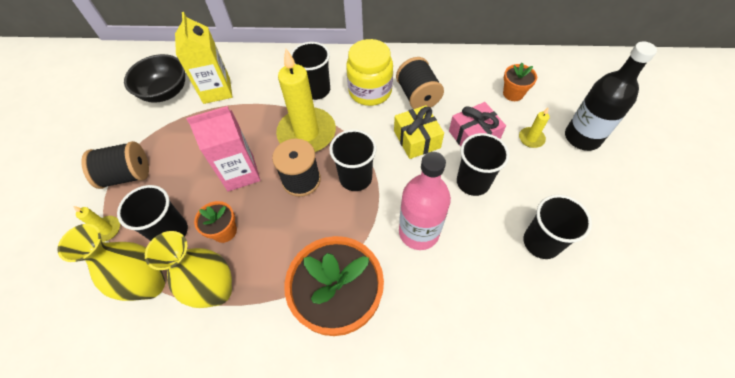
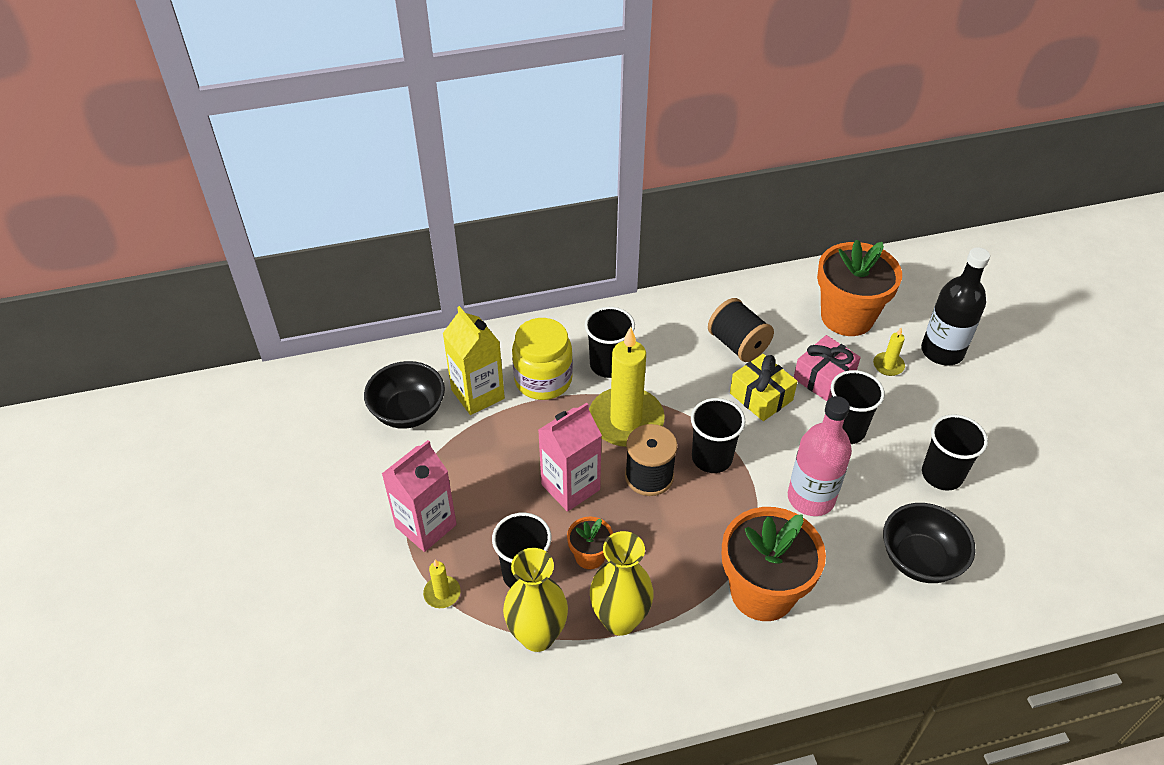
camera: 20 degrees left, 10 degrees down
(127, 175) = (426, 526): black spool -> pink carton
(370, 91) = (677, 351): yellow jar -> yellow jar (543, 380)
(490, 315) = (920, 559): none -> black bowl
(513, 93) = (847, 317): orange flower pot -> orange flower pot, size x2.09

